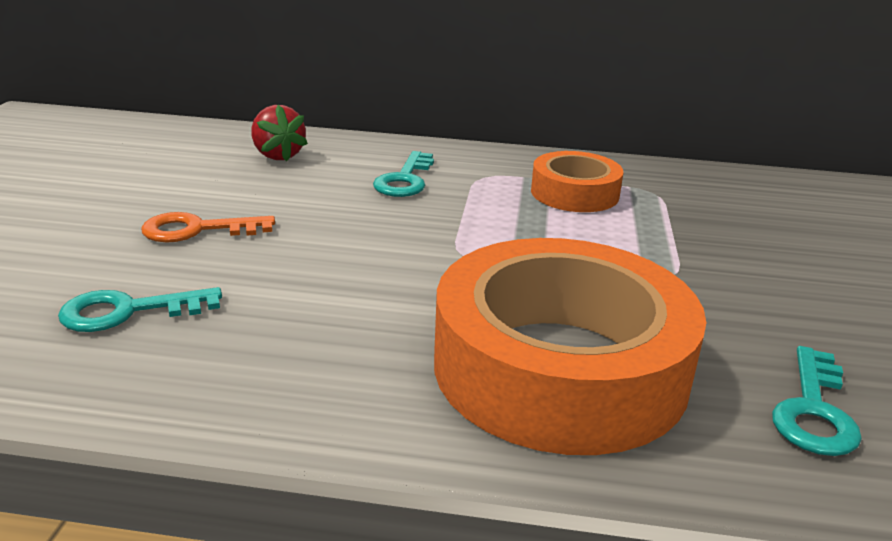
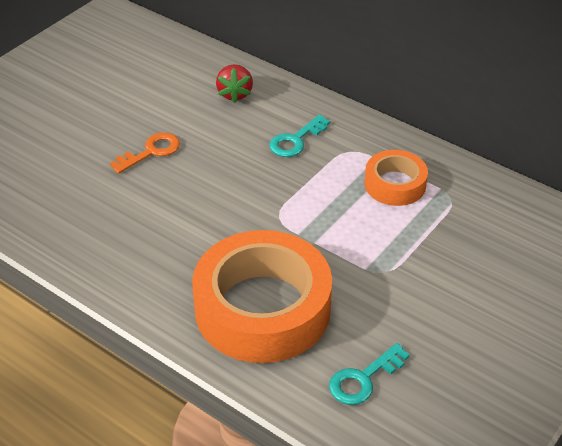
camera: 30 degrees right, 15 degrees up
(128, 311) = (89, 203): turquoise key -> none
(197, 230) = (151, 152): orange key -> orange key turned 120 degrees clockwise

